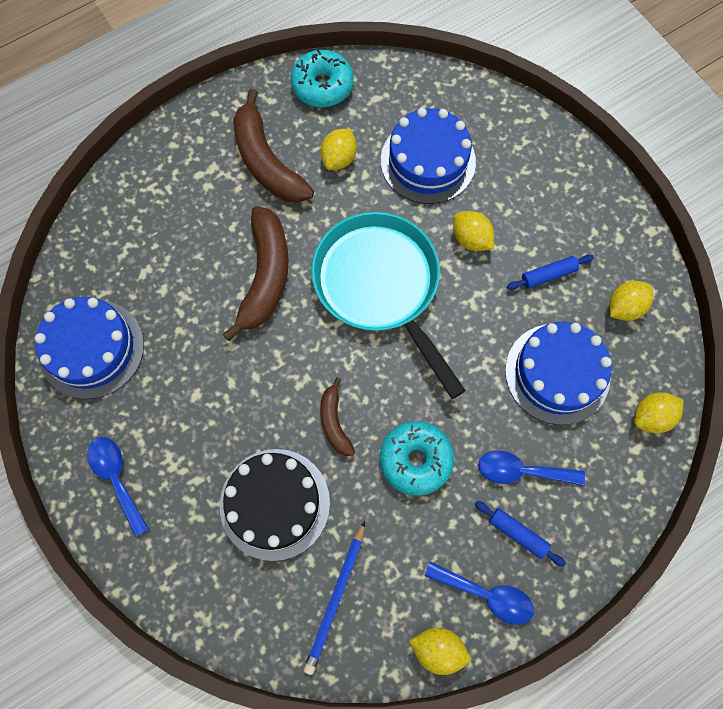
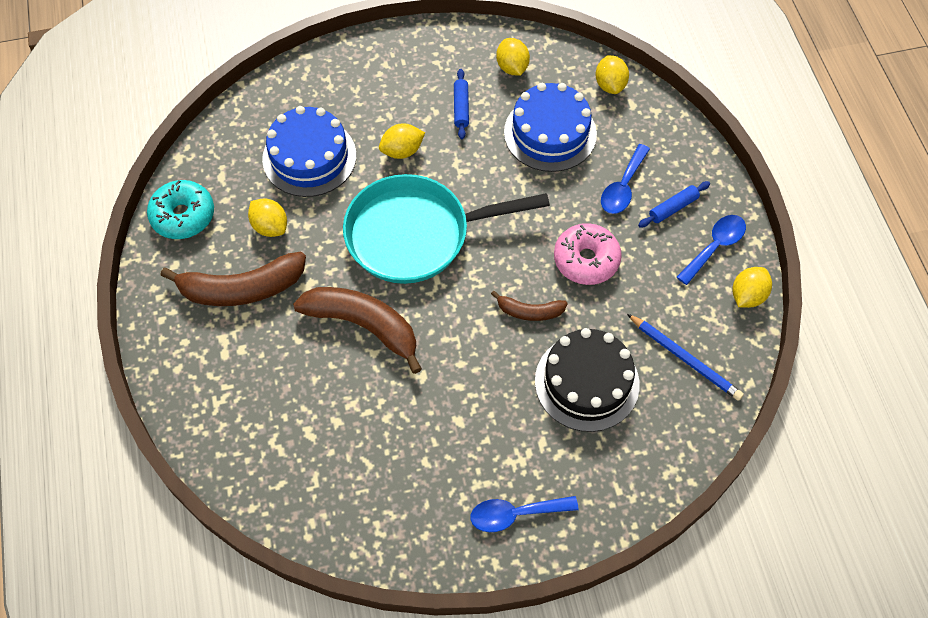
camera: 70 degrees left, 10 degrees down
(92, 349) = (371, 505): blue cake -> none
(415, 459) = (586, 260): turquoise donut -> pink donut

